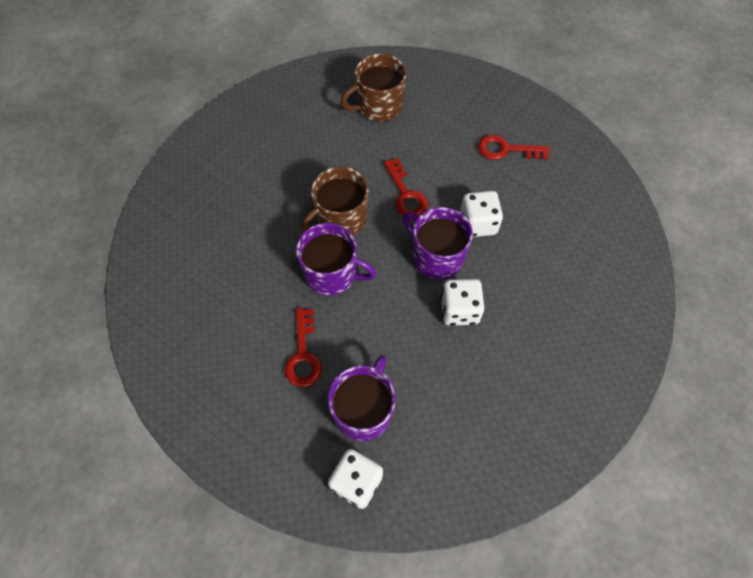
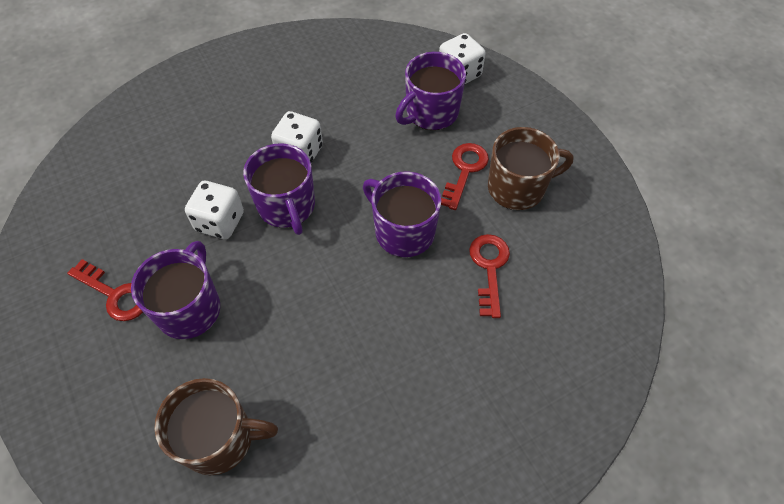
camera: 155 degrees left, 5 degrees down
(340, 219) = (363, 288): brown mug -> brown mug (517, 188)
(406, 194) = (271, 288): red key -> red key (489, 268)
(450, 160) = (190, 308): none -> purple mug

